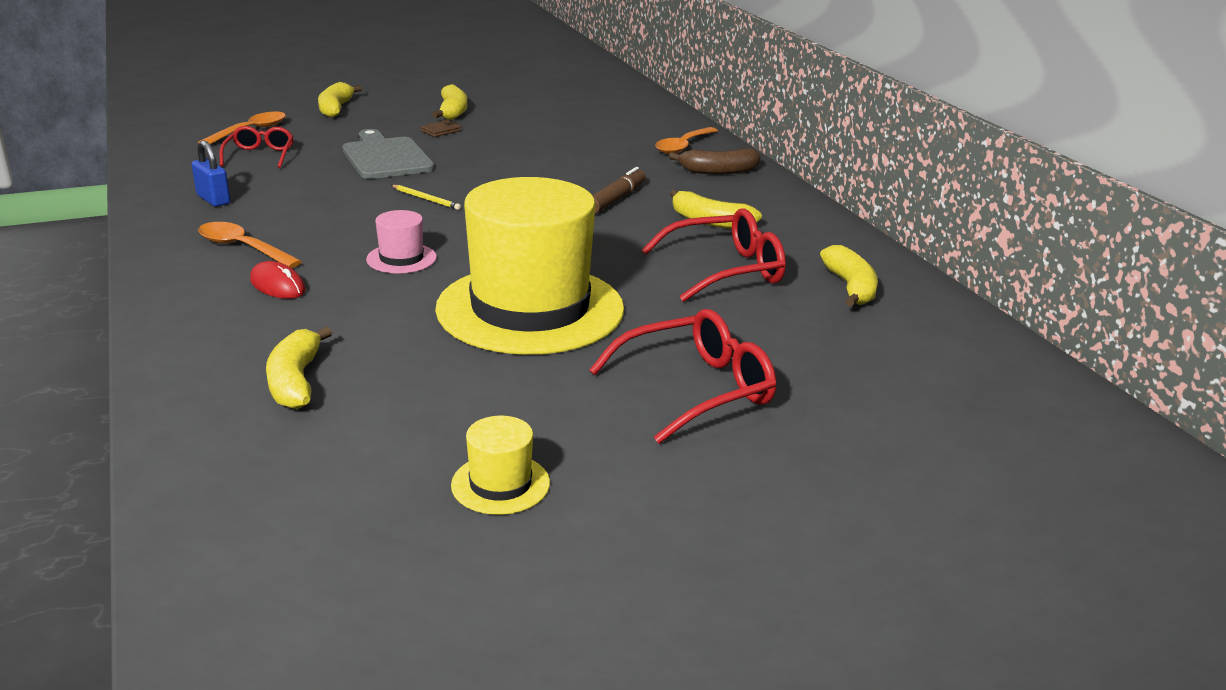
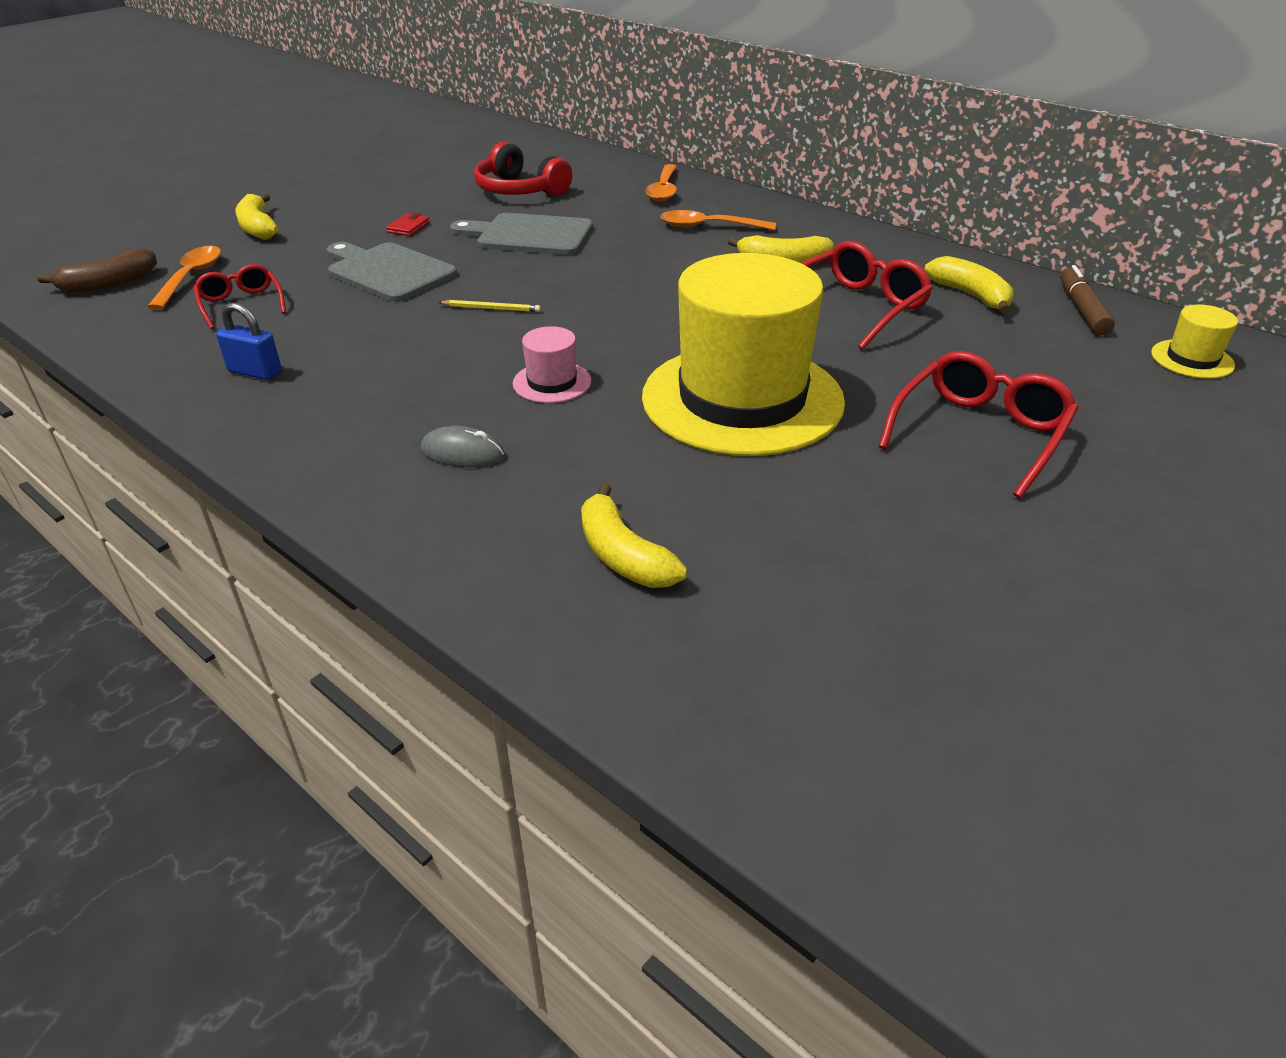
camera: 25 degrees left, 10 degrees up
(242, 248) = (366, 421): orange spoon -> orange spoon (709, 227)
(277, 285) = (462, 453): red mouse -> grey mouse
(441, 131) = (408, 227): brown wallet -> red wallet
(453, 112) = (393, 203): yellow banana -> none
(500, 484) = (947, 591): yellow hat -> yellow hat (1192, 359)
(525, 156) = (529, 235): none -> grey cutting board
(562, 122) = (520, 190): none -> red headphones
(616, 199) = (673, 260): brown marker -> brown marker (1082, 309)
(718, 171) = (726, 208): brown banana -> brown banana (109, 284)

